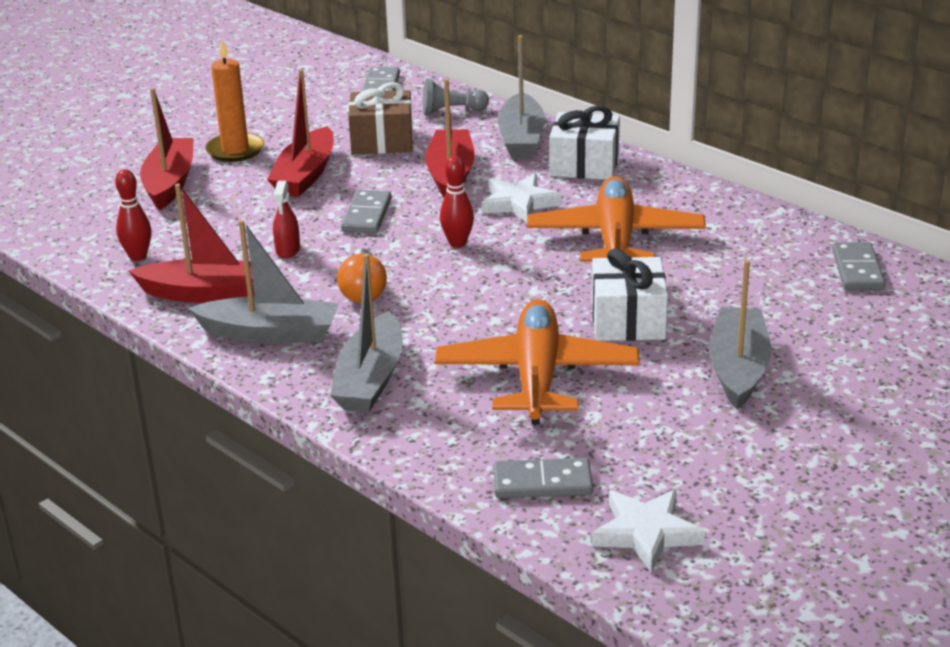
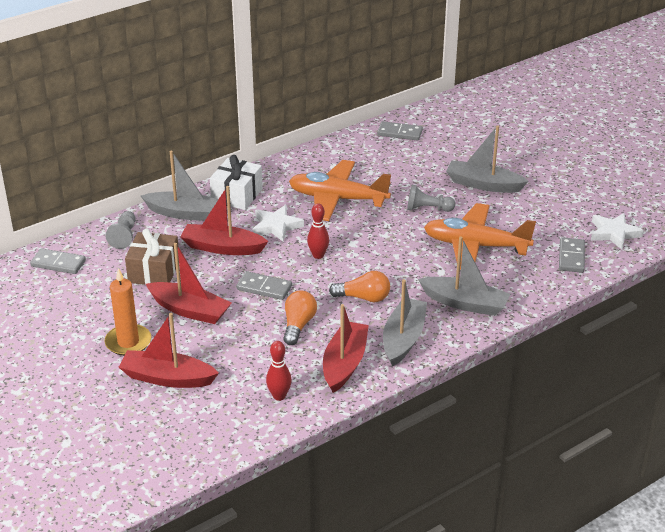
camera: 80 degrees left, 5 degrees up
(288, 250) = (298, 325): red spray bottle -> orange light bulb
(628, 320) = (427, 209): white gift -> grey pawn

